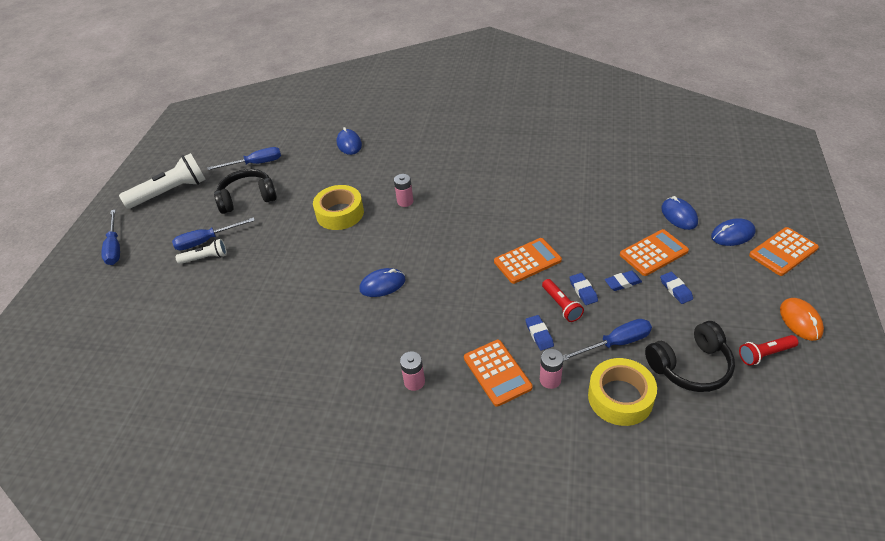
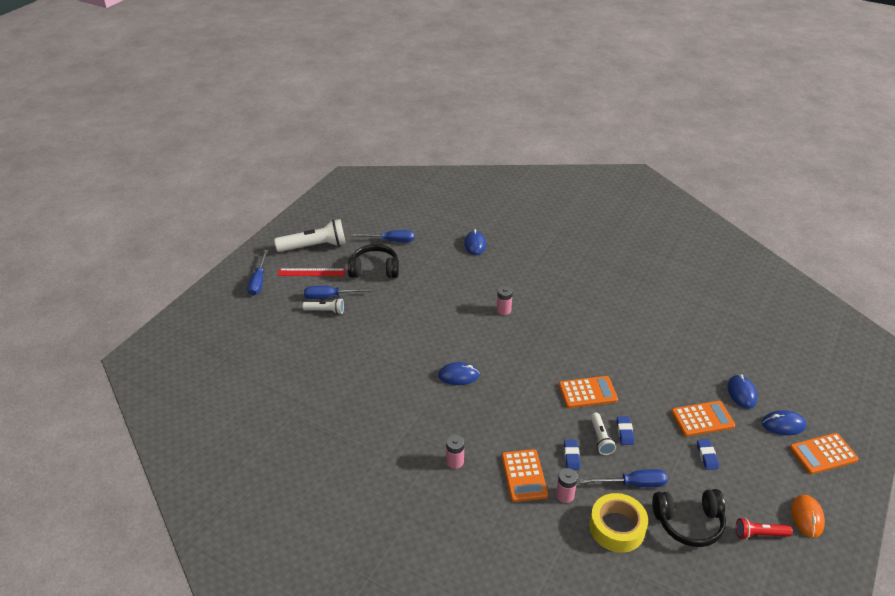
camera: 15 degrees right, 5 degrees down
(175, 220) = (311, 272): none -> red ruler
(340, 213) = (445, 304): yellow tape -> none
(561, 305) = (600, 438): red flashlight -> white flashlight
(622, 283) = (662, 436): blue eraser -> none

